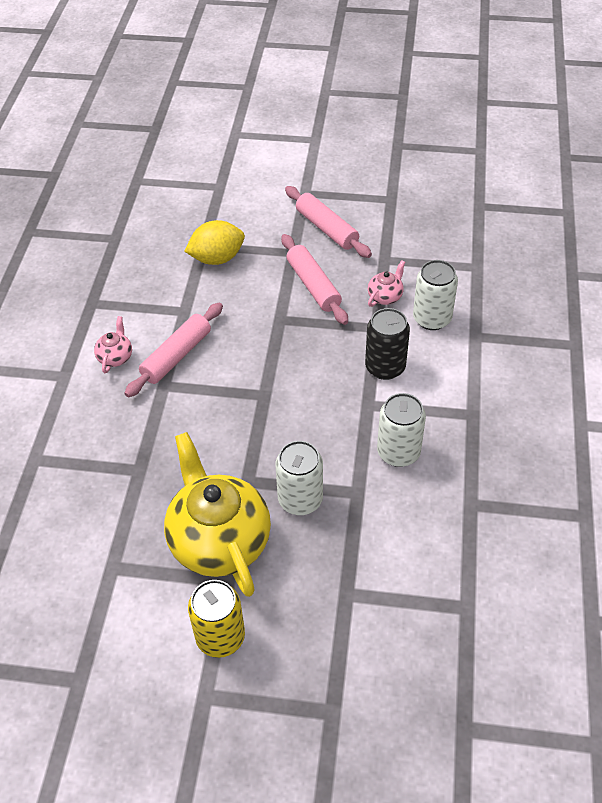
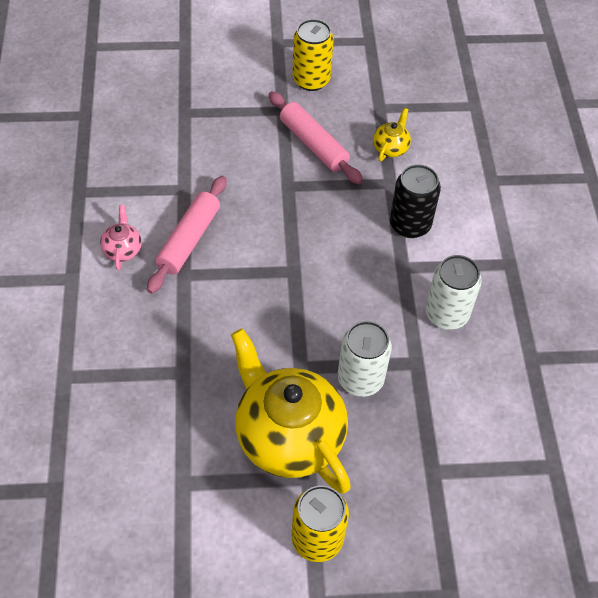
camera: 15 degrees left, 5 degrees up
(217, 258) = (203, 125): yellow lemon -> none
(326, 229) = (311, 80): pink rolling pin -> yellow can
(385, 296) = (390, 148): pink teapot -> yellow teapot
(432, 319) = (443, 166): white can -> none

